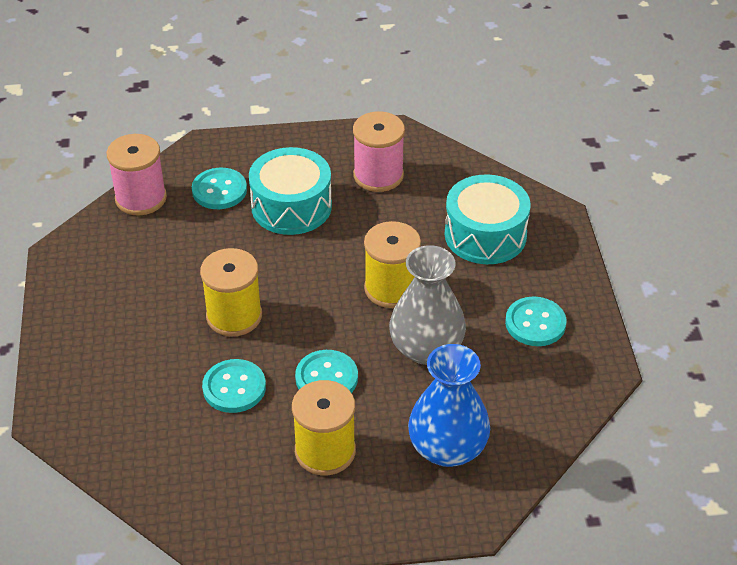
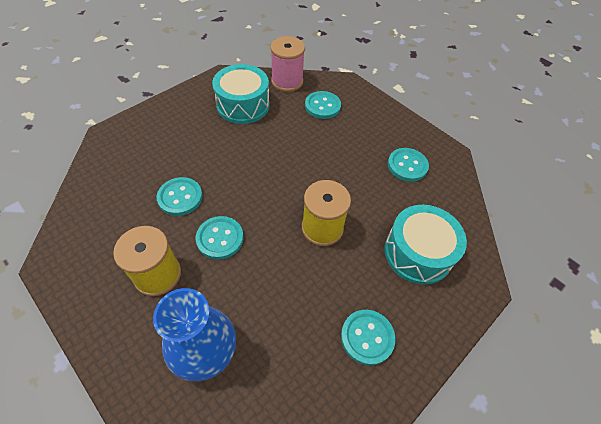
camera: 50 degrees right, 10 degrees up
(234, 316) = (235, 165): yellow spool -> none
(291, 206) = (341, 141): turquoise drum -> turquoise drum (243, 105)
(378, 175) = (407, 165): pink spool -> turquoise button
(426, 348) = (287, 279): grey vase -> none

